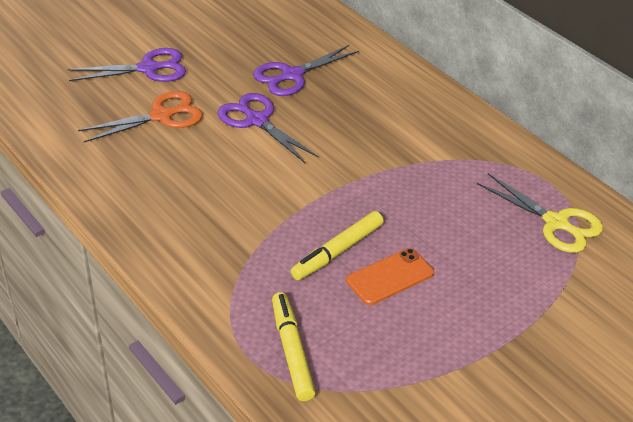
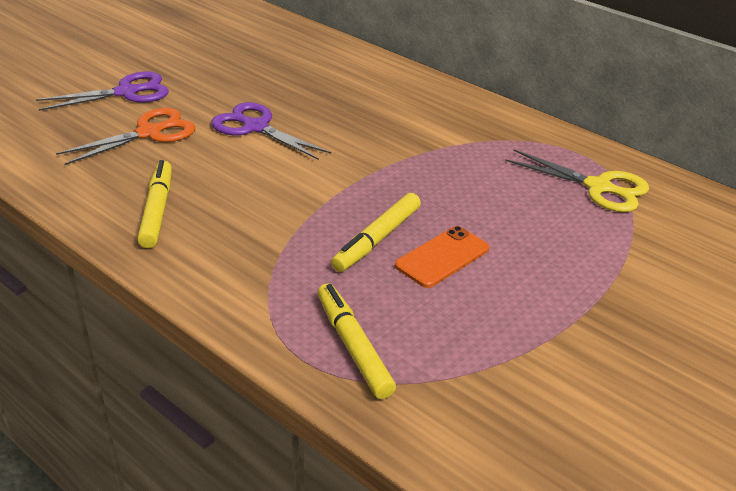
camera: 10 degrees left, 5 degrees down
(155, 198) = (157, 210): none -> yellow marker
(292, 75) = (283, 85): purple scissors -> none

